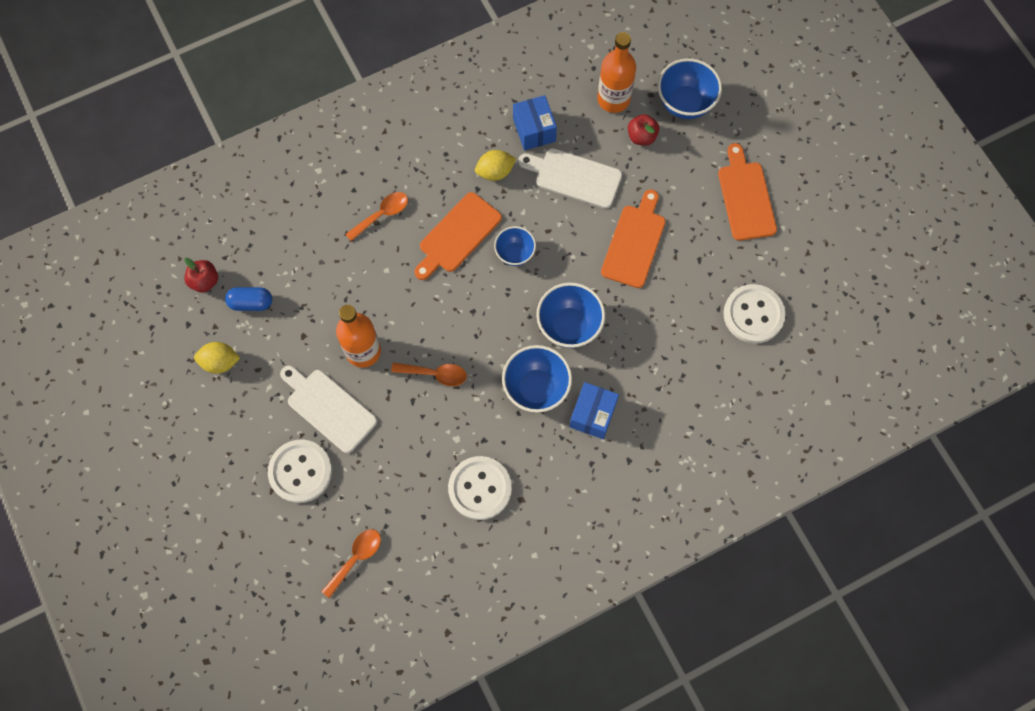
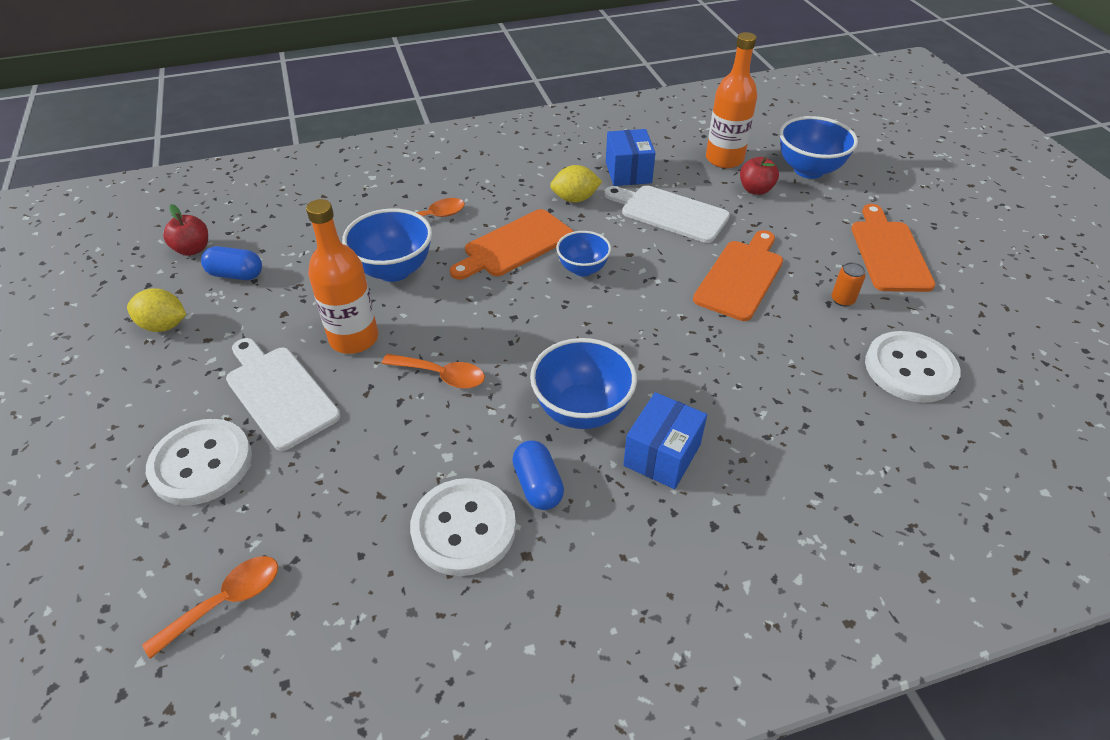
camera: 10 degrees right, 25 degrees down
(518, 451) = (538, 485): none -> blue capsule
(569, 326) = (642, 348): blue bowl -> blue bowl (394, 270)
(709, 255) = (842, 300): none -> orange can

